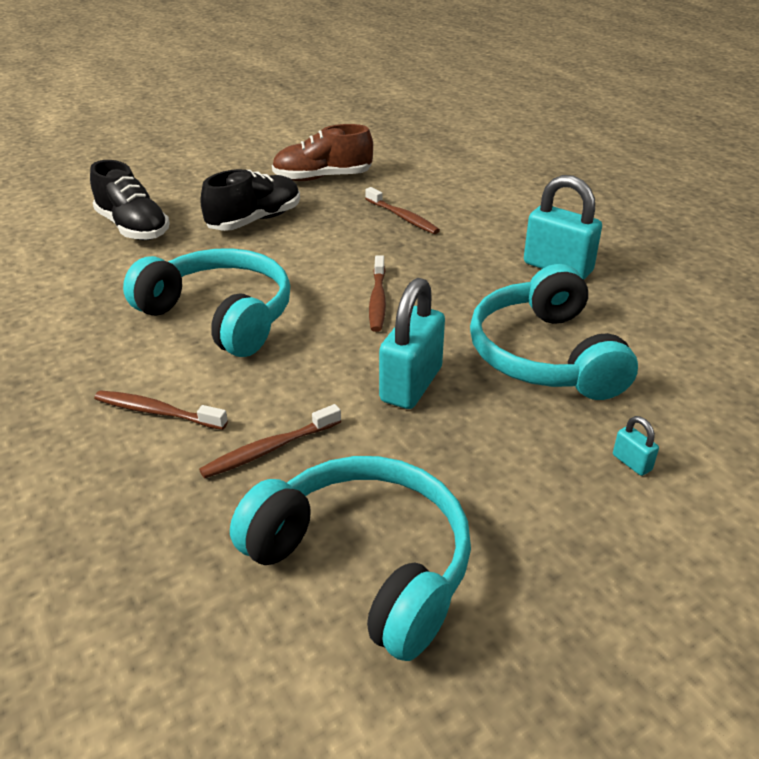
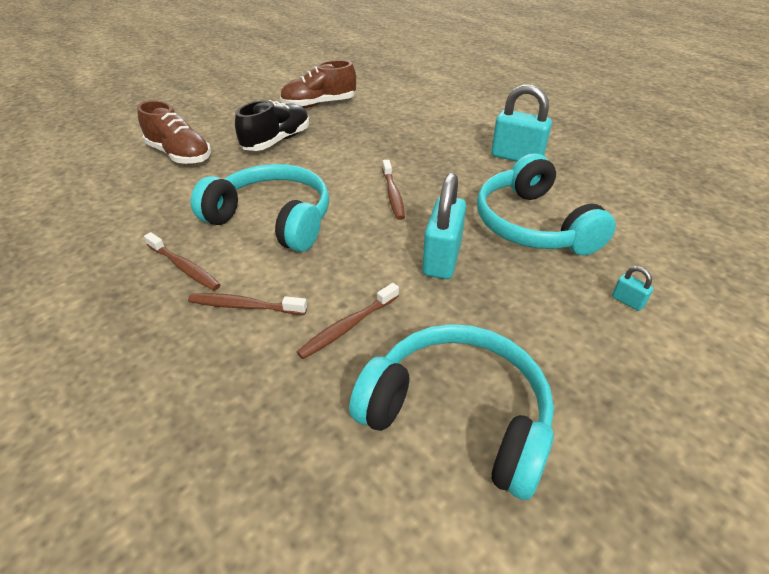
camera: 10 degrees left, 5 degrees up
(133, 228) = (179, 155): black shoe -> brown shoe
(402, 217) = (389, 129): brown toothbrush -> brown toothbrush (184, 267)

